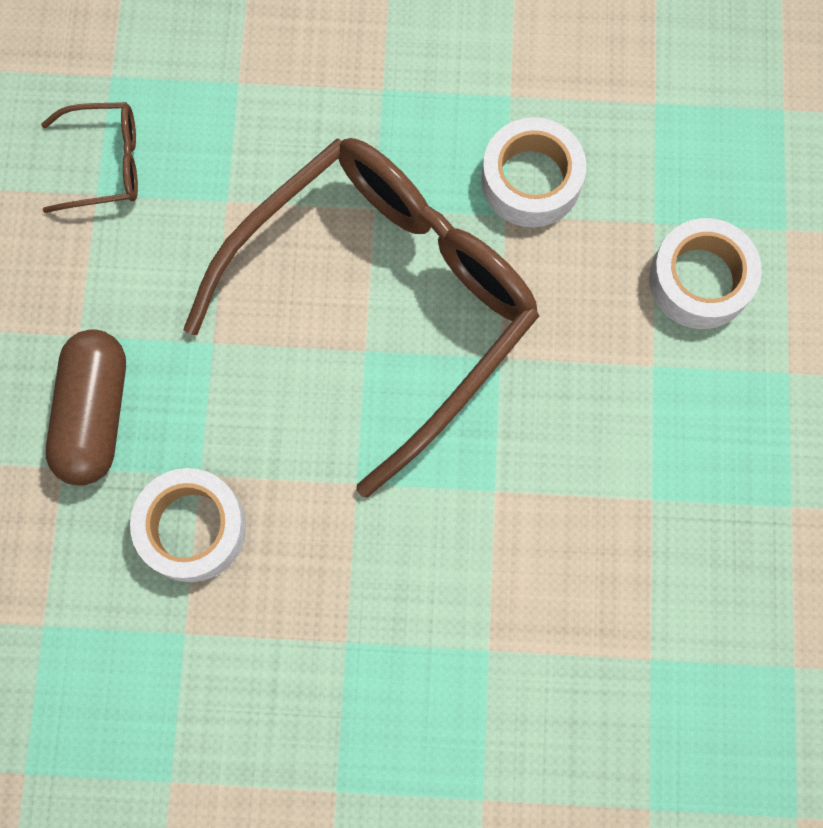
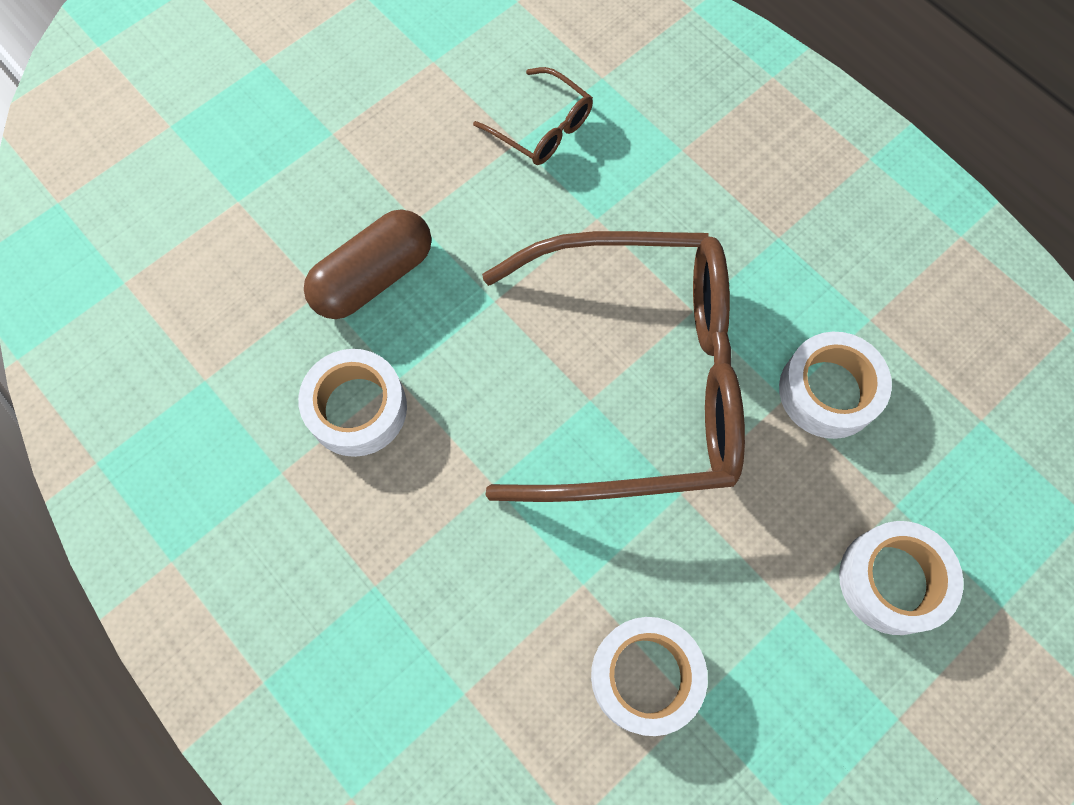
camera: 45 degrees right, 5 degrees down
(600, 511) = (645, 676): none -> white tape

